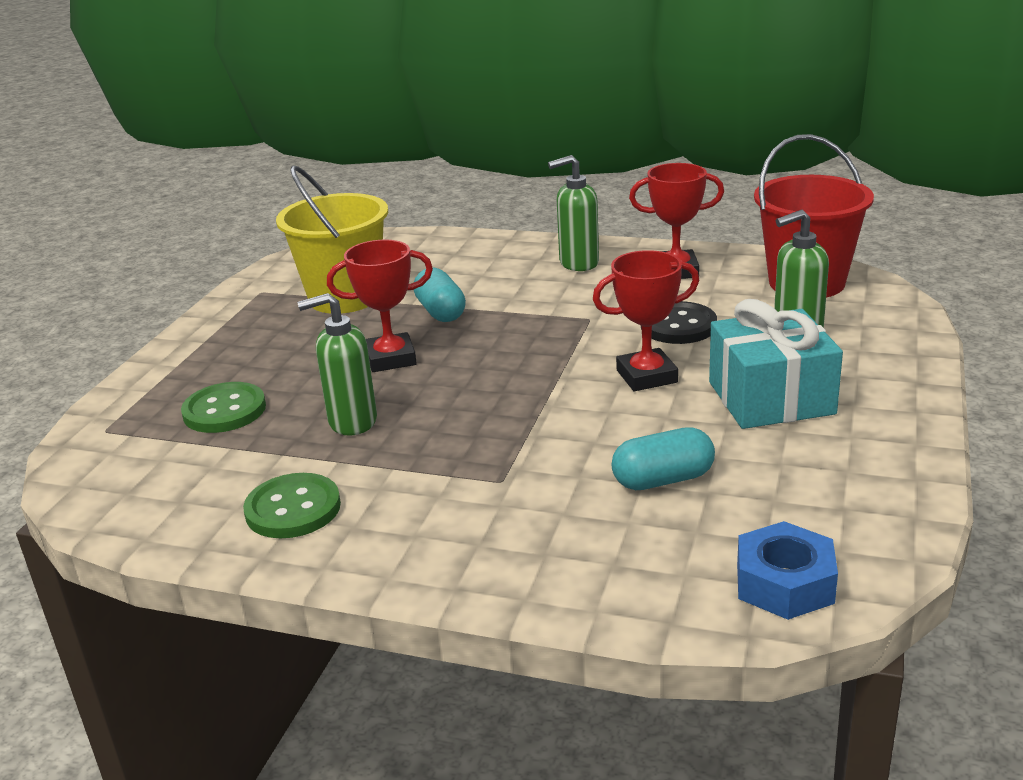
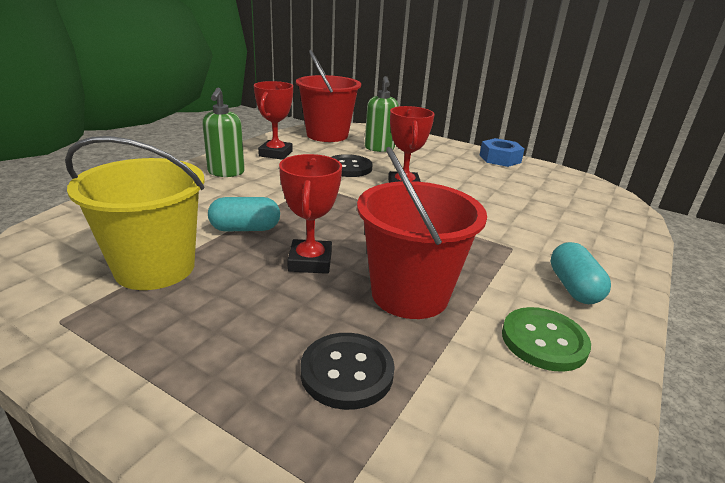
camera: 80 degrees left, 0 degrees up
(224, 410) = (347, 372): green button -> black button
(352, 421) = (409, 294): green soap dispenser -> red bucket
(663, 480) = (518, 205): turquoise capsule -> turquoise capsule (573, 287)
(771, 398) = (444, 167): turquoise gift -> none
(784, 583) = (607, 200): blue nut -> blue nut (500, 159)

